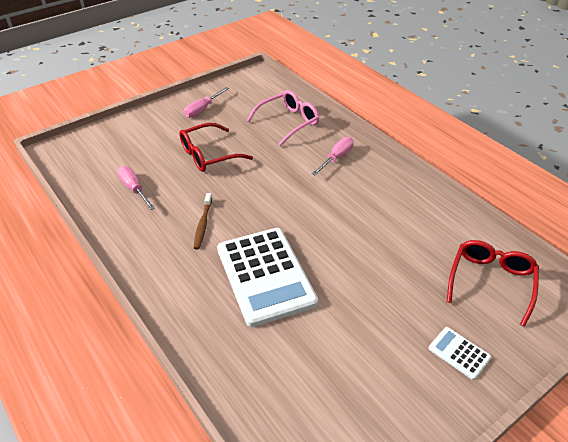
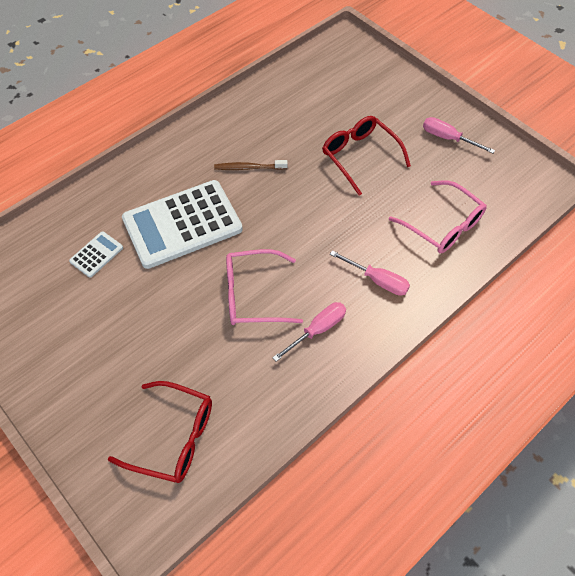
camera: 85 degrees right, 15 degrees up
(134, 189) = (295, 108): pink screwdriver -> pink screwdriver (317, 330)
(349, 227) = (253, 295): none -> pink glasses
(459, 353) = (82, 390): white calculator -> white calculator (96, 254)

